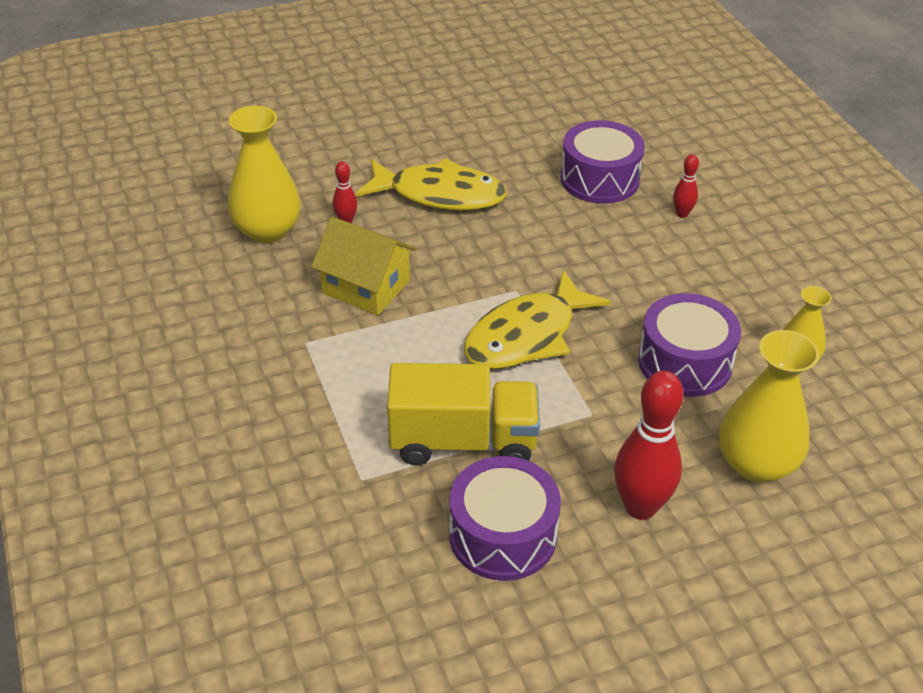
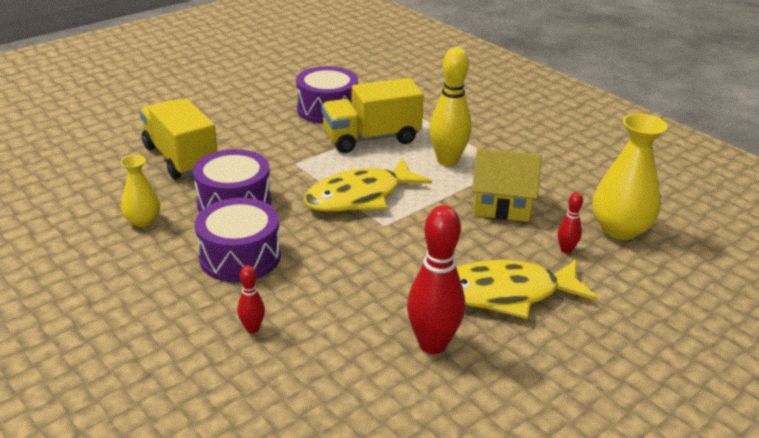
camera: 160 degrees right, 10 degrees down
(381, 370) = (447, 161): none -> yellow bowling pin
(526, 336) = (360, 197): yellow fish -> yellow fish turned 150 degrees counterclockwise
(599, 179) = (353, 351): purple drum -> purple drum (240, 256)
(640, 507) = (253, 130): red bowling pin -> red bowling pin (432, 344)
(756, 464) = (181, 158): yellow vase -> yellow truck

